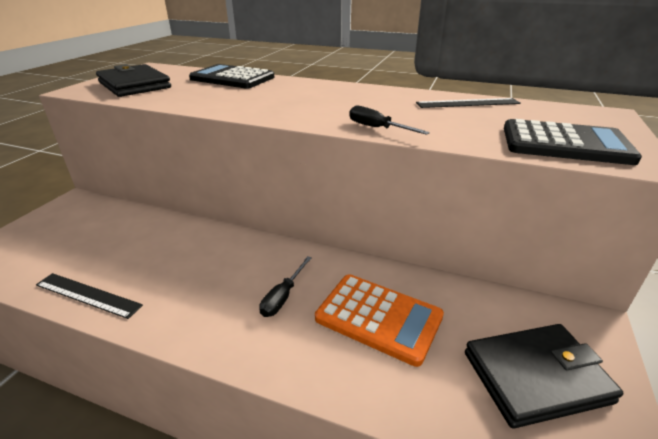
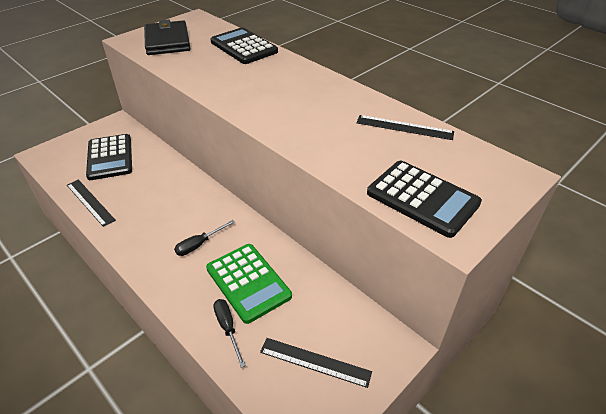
camera: 25 degrees right, 10 degrees up
(88, 237) = (110, 157): none -> black calculator
(377, 128) = (294, 139): black screwdriver -> black screwdriver (228, 328)
(378, 317) = (248, 282): orange calculator -> green calculator
(536, 377) = (315, 362): black wallet -> black ruler

